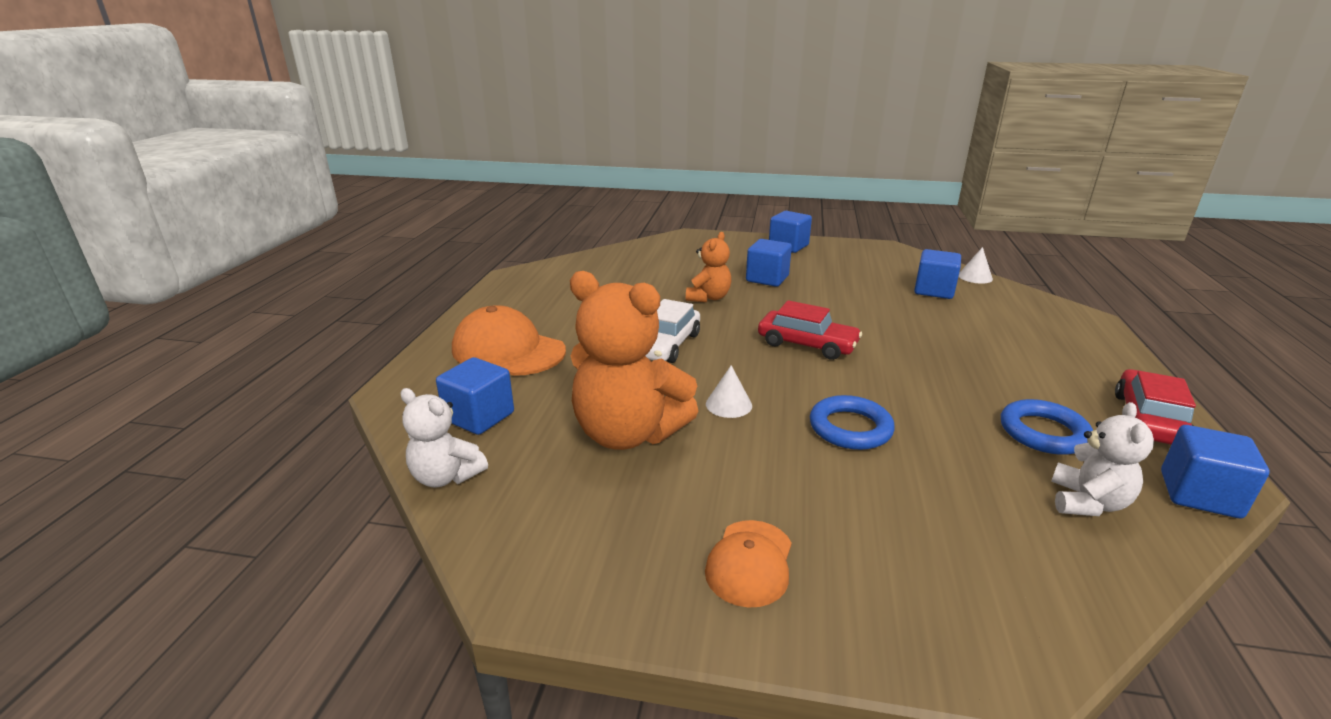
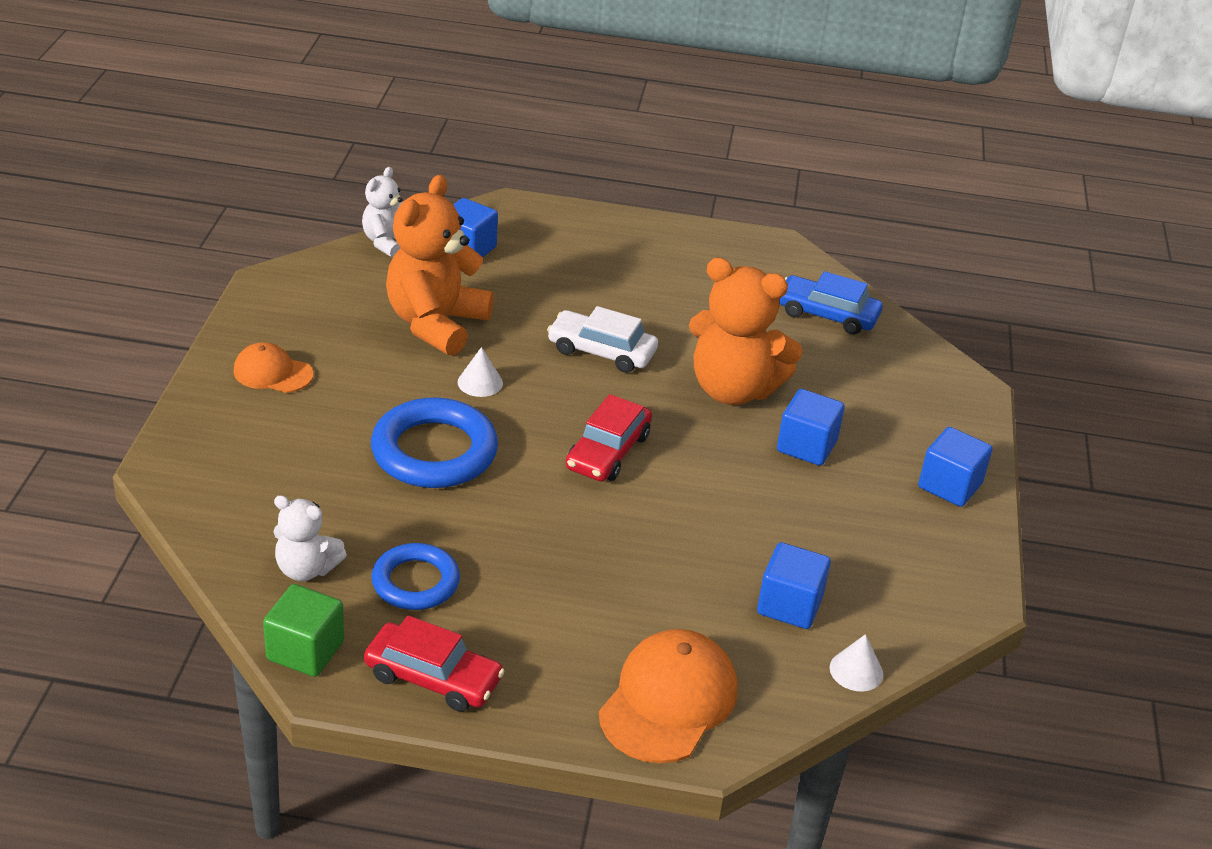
camera: 85 degrees right, 10 degrees up
(508, 350) = (586, 255): orange cap -> orange cap (668, 701)
(609, 266) = (827, 314): none -> blue car
(708, 297) = (733, 389): orange teddy bear -> orange teddy bear, size x1.85
(850, 428) = (434, 451): blue ring -> blue ring, size x1.57
(1199, 494) = (305, 650): blue cube -> green cube

